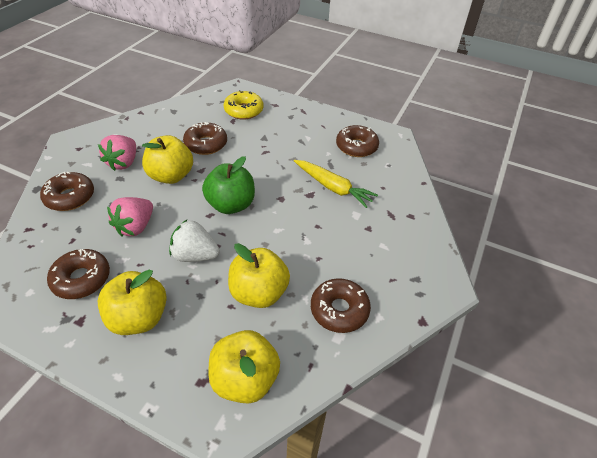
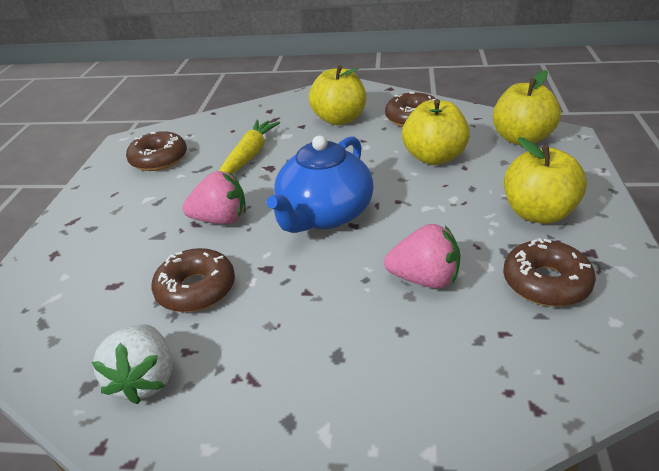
camera: 105 degrees left, 10 degrees down
(70, 197) = (427, 398): brown donut -> none
(123, 163) = (294, 373): pink strawberry -> pink strawberry (221, 220)
(171, 176) = (297, 293): yellow apple -> yellow apple (339, 119)
(195, 255) = (425, 210): white strawberry -> white strawberry (145, 379)
(231, 205) = (324, 214): green apple -> blue teapot
(243, 110) = (77, 283): yellow donut -> none

